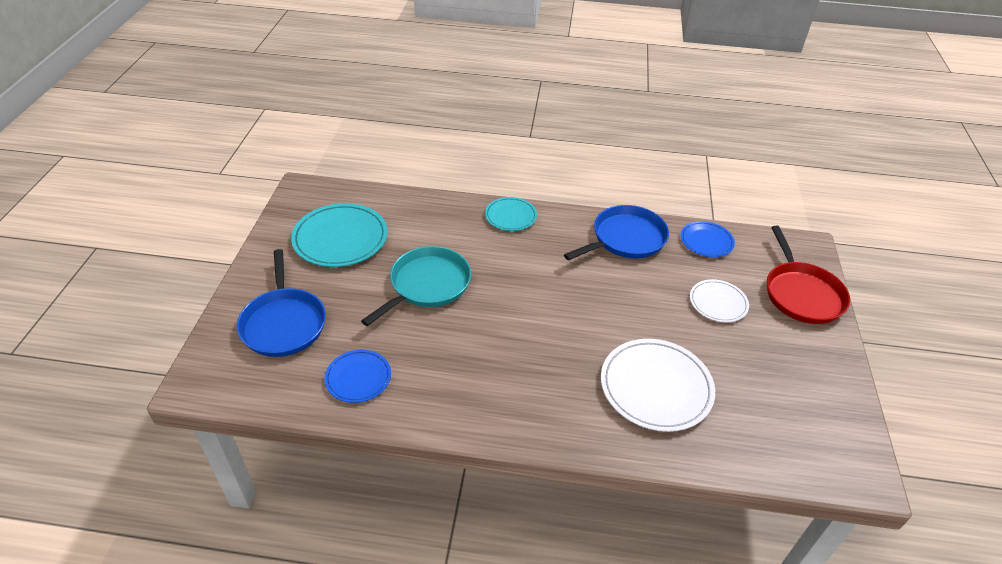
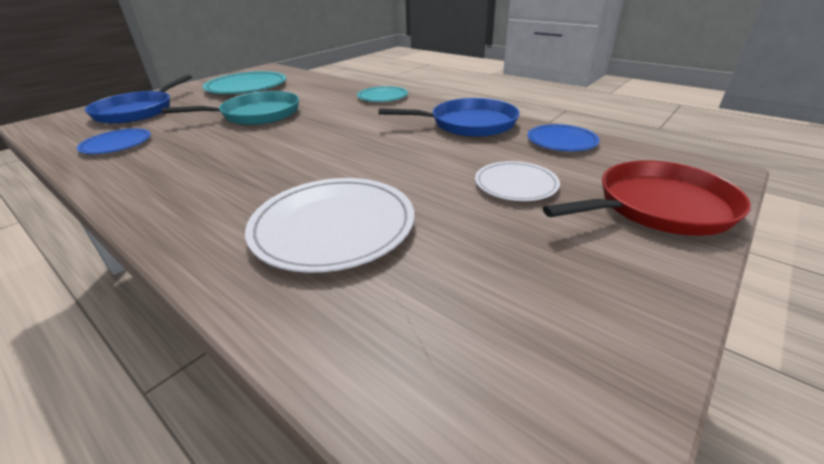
camera: 35 degrees right, 10 degrees down
(801, 294) = (658, 207): red pan -> red pan turned 135 degrees counterclockwise

